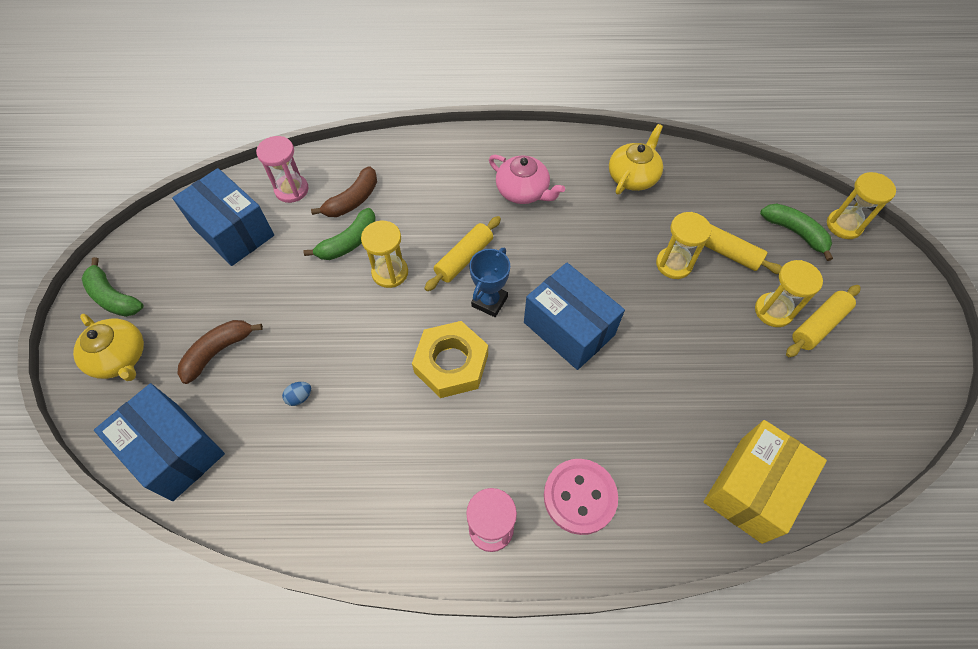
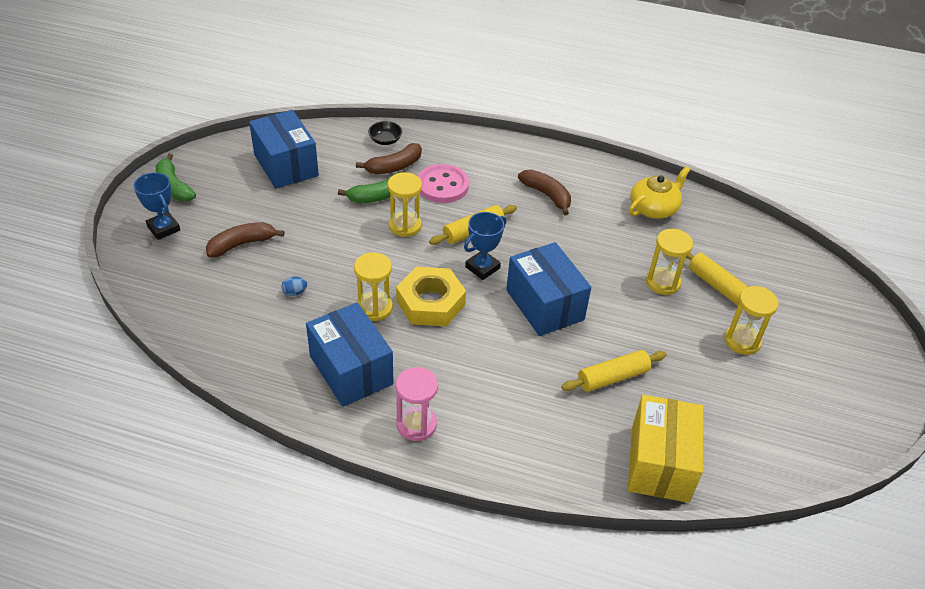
camera: 15 degrees right, 15 degrees down
(120, 357) = (163, 228): yellow teapot -> blue trophy
(175, 451) = (182, 301): blue box -> blue box (351, 370)
(291, 190) = (345, 147): pink hourglass -> none
(332, 169) = (385, 140): none -> black bowl
(523, 191) = (547, 195): pink teapot -> brown banana
(580, 497) = (502, 425): pink button -> pink button (442, 185)
(751, 489) = (660, 463): yellow box -> yellow box turned 45 degrees counterclockwise
(795, 232) = (792, 288): green banana -> none
(818, 325) = (781, 362): yellow rolling pin -> yellow rolling pin (612, 377)
(844, 225) = (844, 294): yellow hourglass -> yellow hourglass (374, 308)

